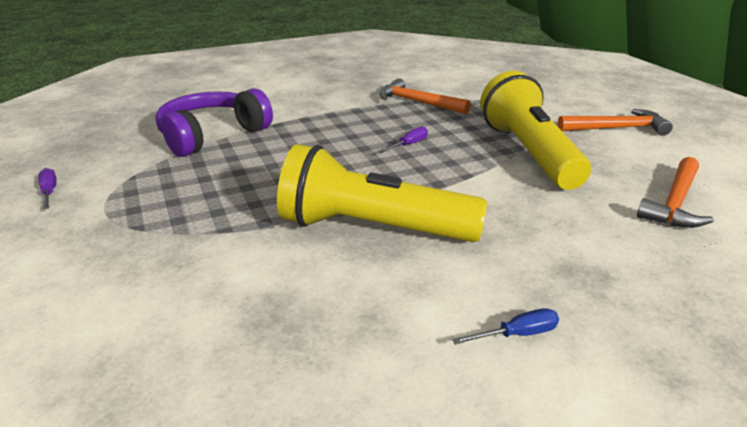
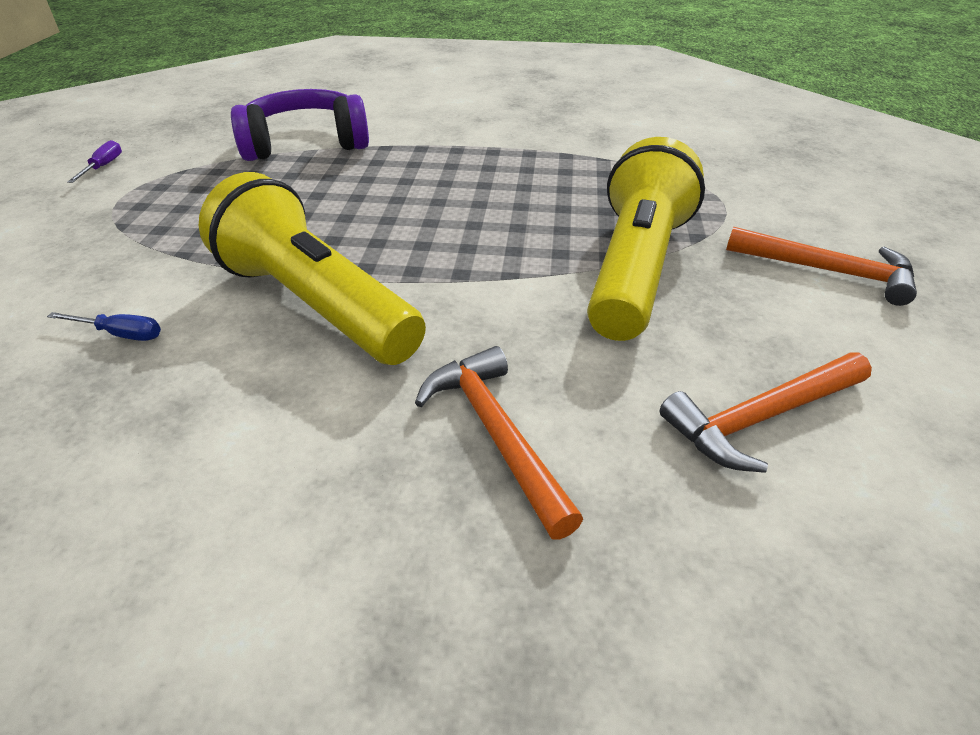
camera: 30 degrees right, 10 degrees up
(409, 145) = (494, 212): purple screwdriver -> none
(418, 102) = (581, 158): orange hammer -> orange hammer (496, 434)
(517, 334) = (288, 504): blue screwdriver -> blue screwdriver (120, 334)

